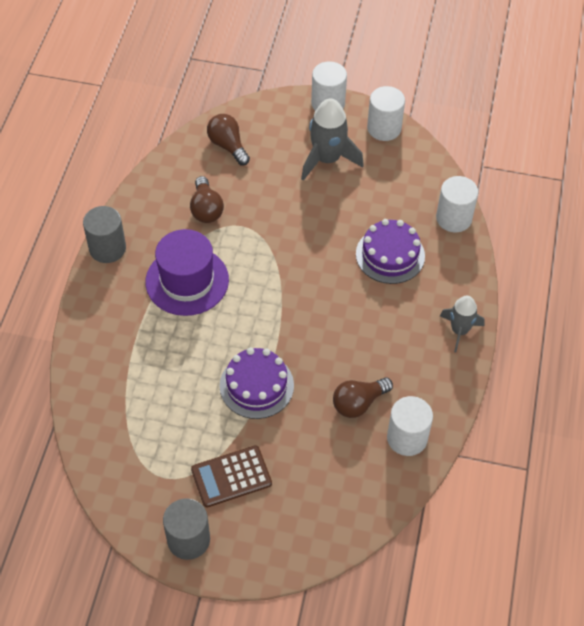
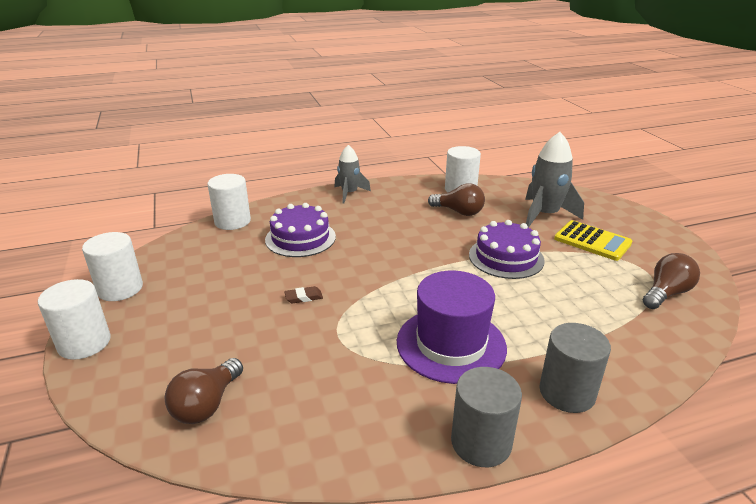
camera: 120 degrees left, 25 degrees down
(188, 539) = (662, 241): grey cylinder -> grey cylinder (567, 392)
(206, 209) = (335, 375): brown light bulb -> brown light bulb (666, 293)
(231, 476) = (592, 241): brown calculator -> yellow calculator
(299, 224) = (303, 297): none -> brown eraser
(327, 159) = (190, 311): grey rocket -> grey rocket (544, 215)

